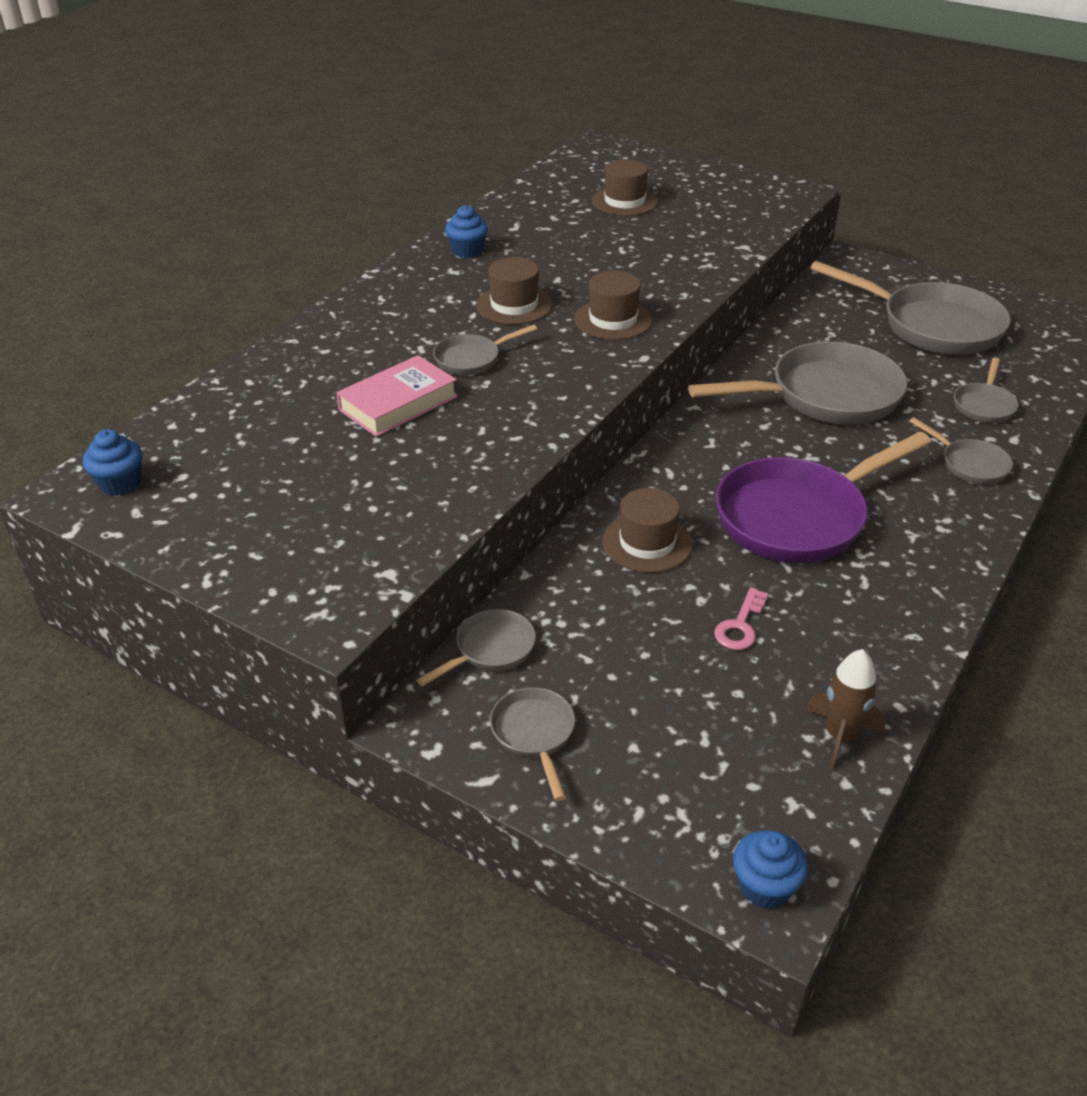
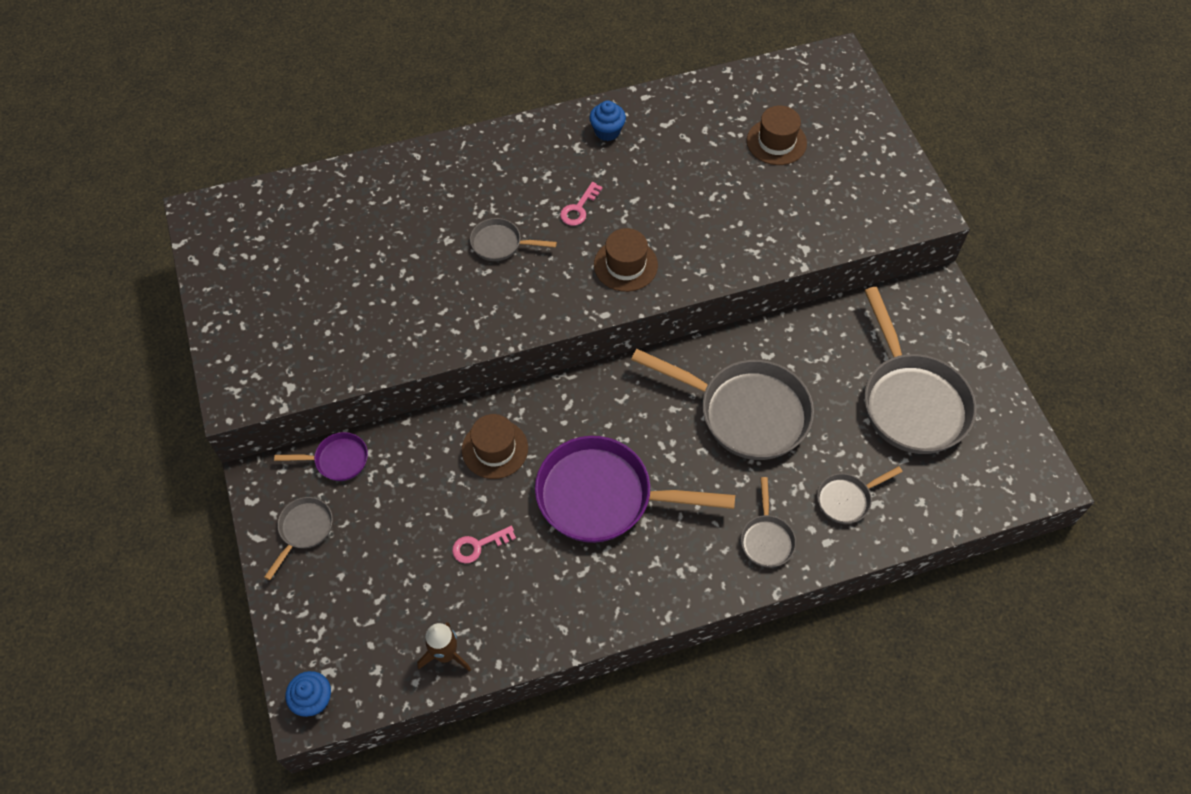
camera: 40 degrees right, 20 degrees up
(120, 483) = (227, 222): blue cupcake -> none
(398, 403) = (420, 255): pink book -> none
(490, 650) = (337, 460): grey pan -> purple pan
(514, 305) = (578, 208): brown hat -> pink key

